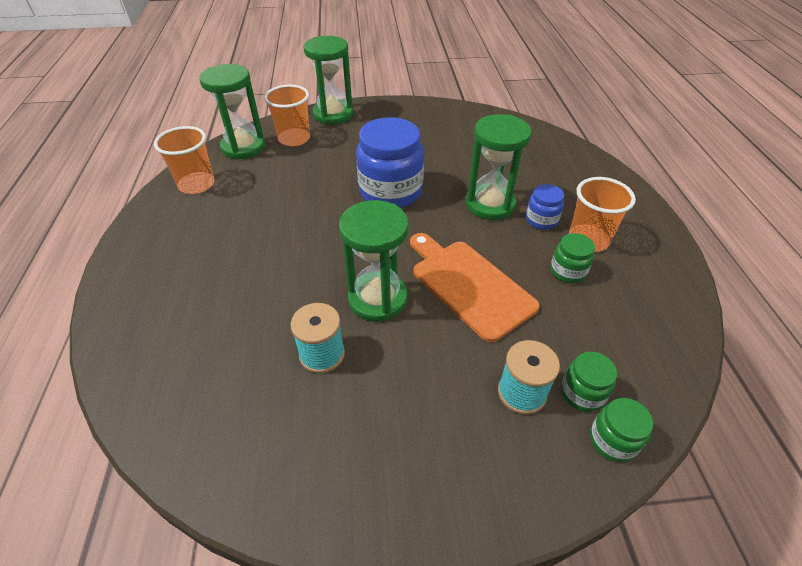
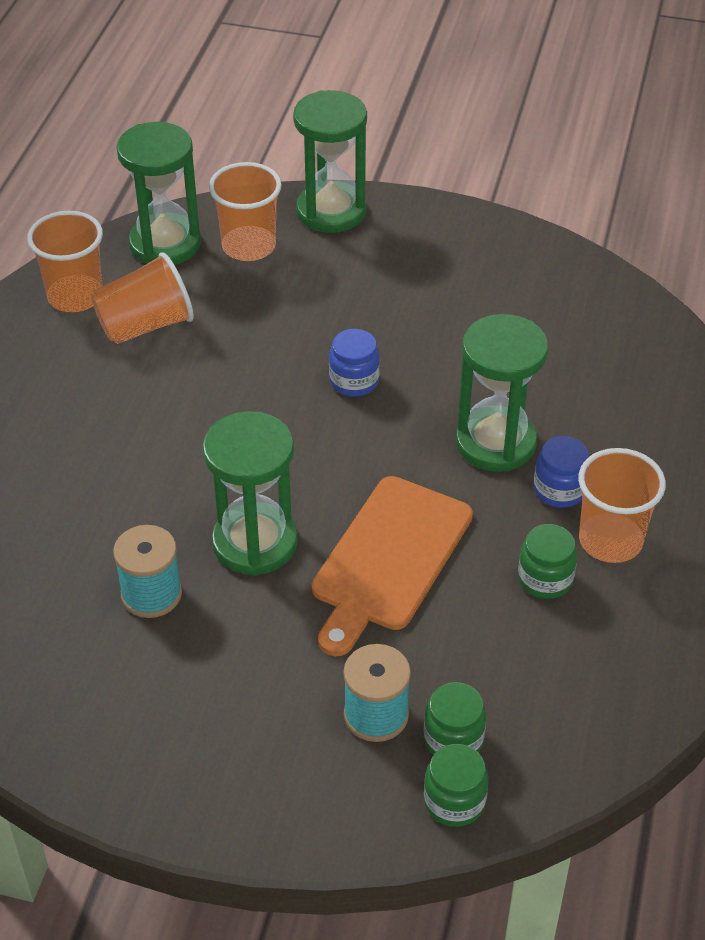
camera: 20 degrees right, 0 degrees up
(248, 190) = (145, 325): none -> orange cup
(390, 191) = (354, 381): blue jar -> blue jar, size x0.49
(469, 285) = (389, 559): orange cutting board -> orange cutting board turned 135 degrees counterclockwise

